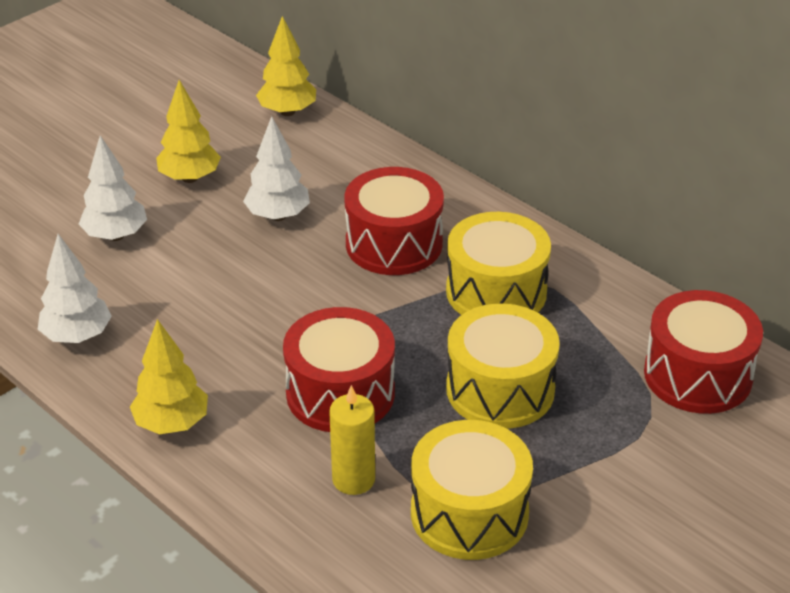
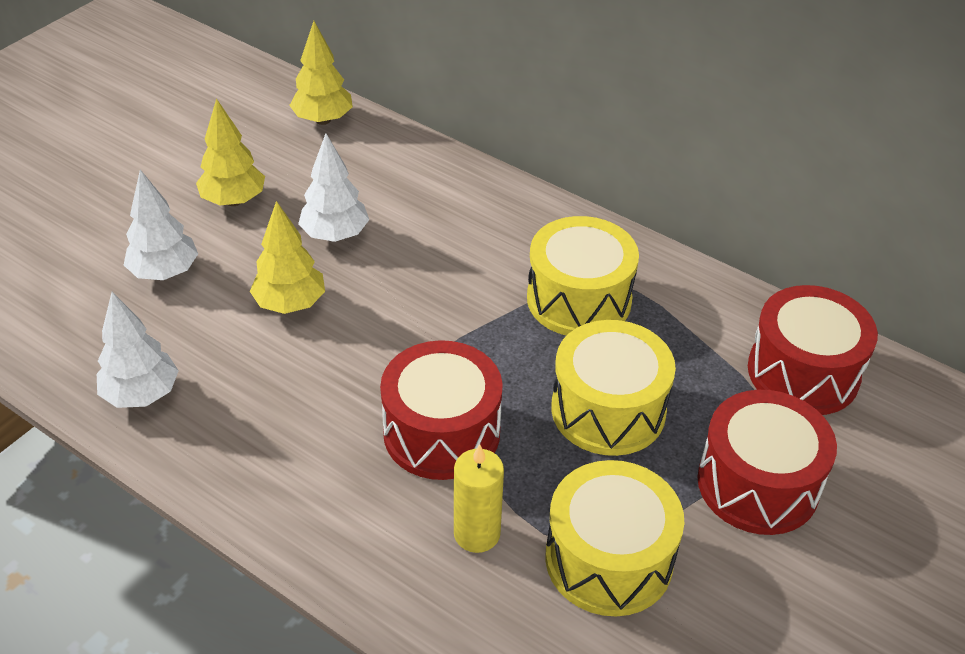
camera: 10 degrees left, 5 degrees up
(172, 424) = (265, 489): yellow tree -> yellow tree (290, 304)
(394, 244) = (462, 256): red drum -> red drum (758, 484)

